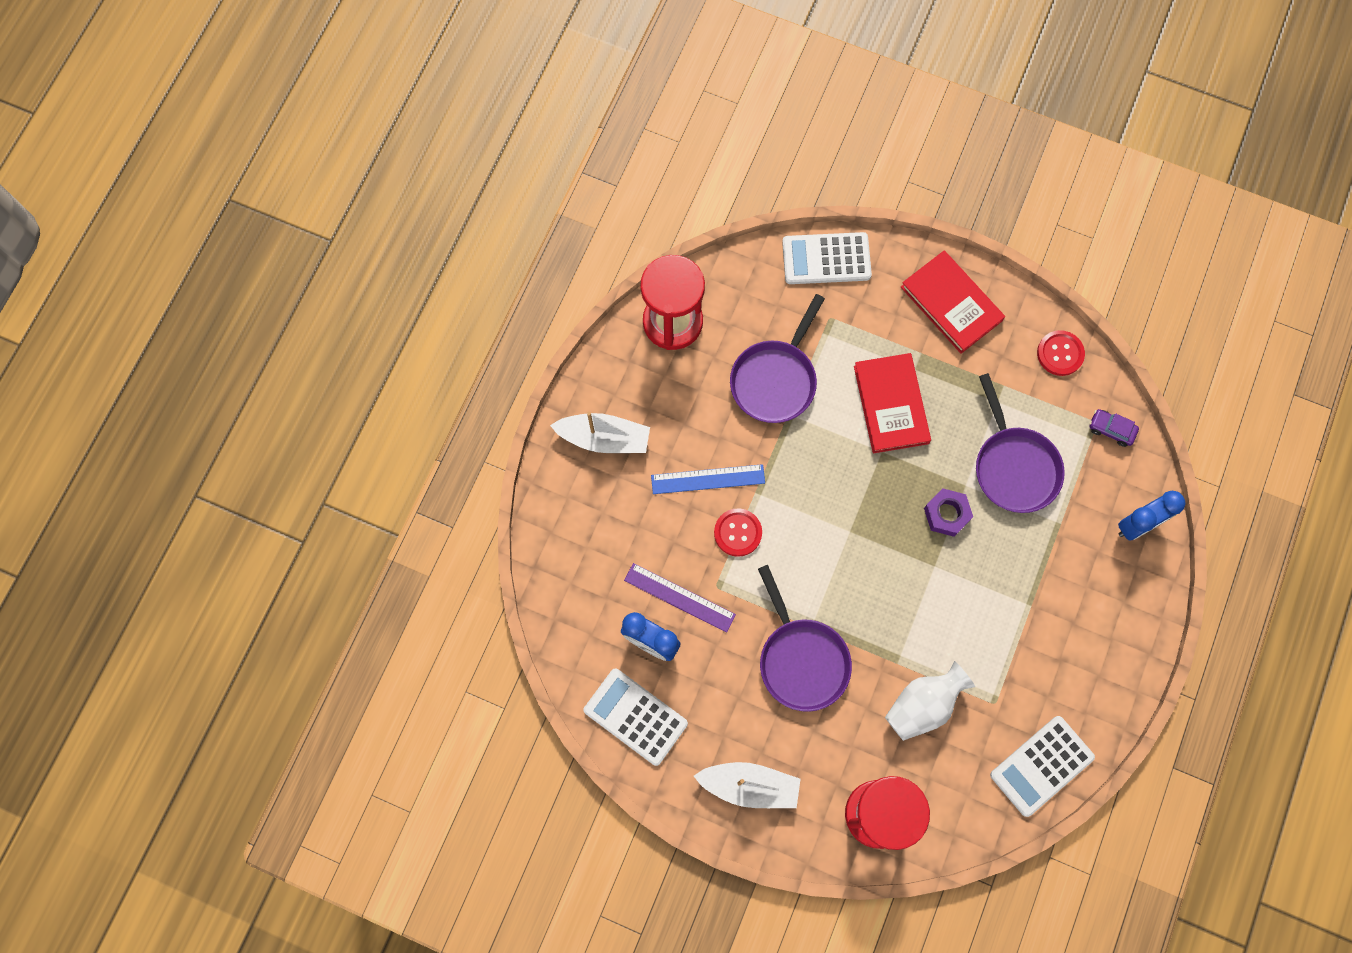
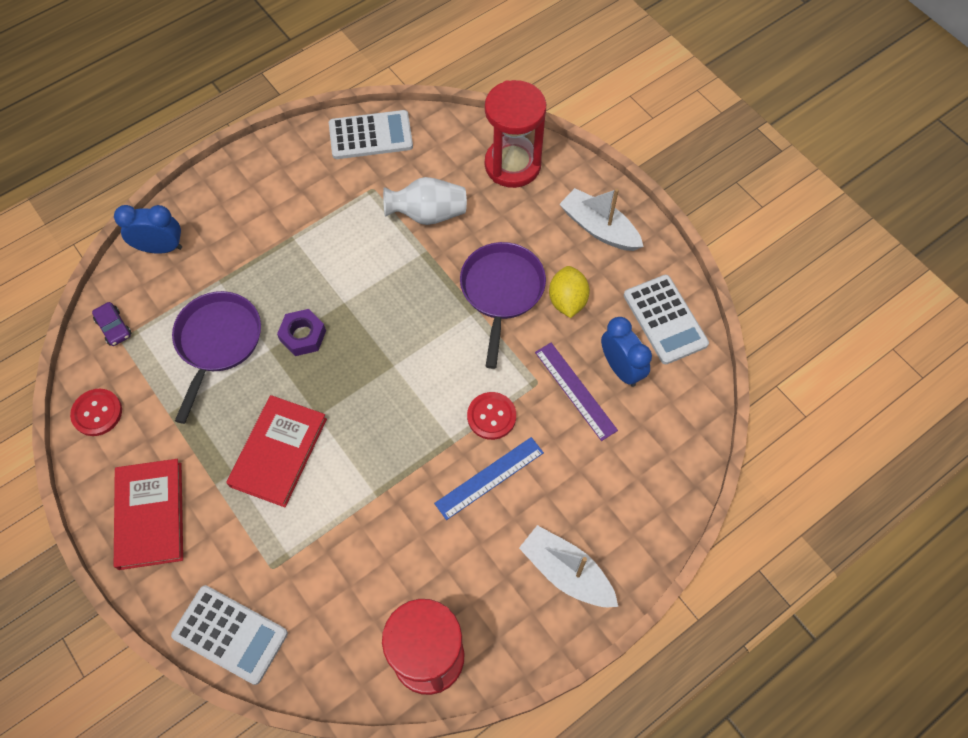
camera: 150 degrees left, 10 degrees down
(708, 479) = (489, 478): blue ruler -> blue ruler turned 60 degrees counterclockwise
(735, 684) = (567, 301): none -> yellow lemon
(775, 379) = (366, 536): purple pan -> none

